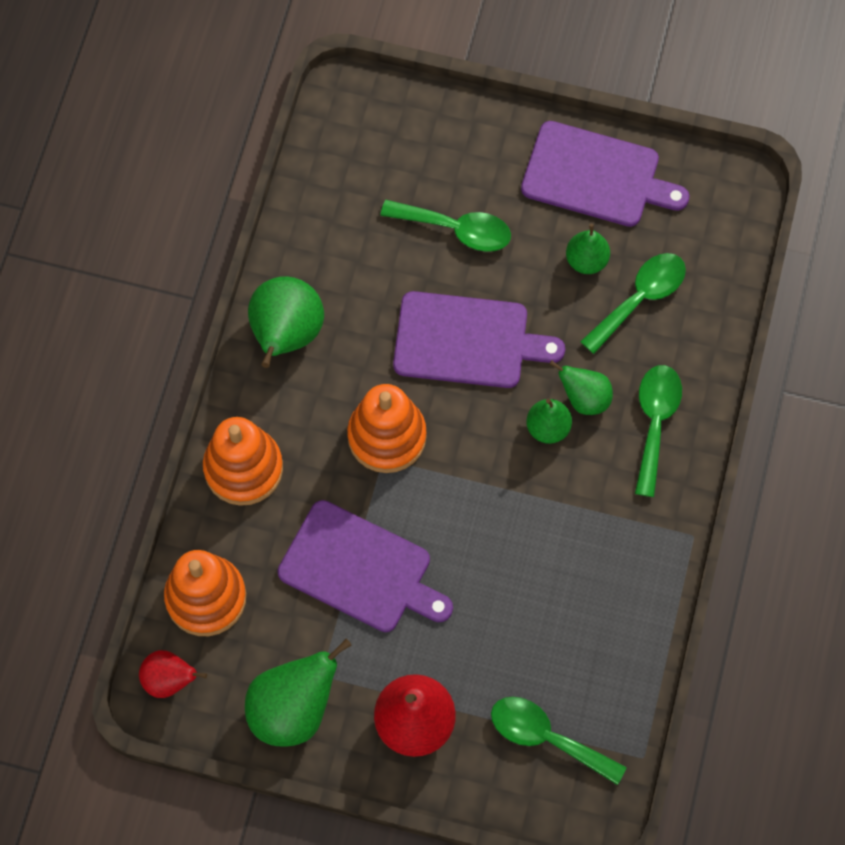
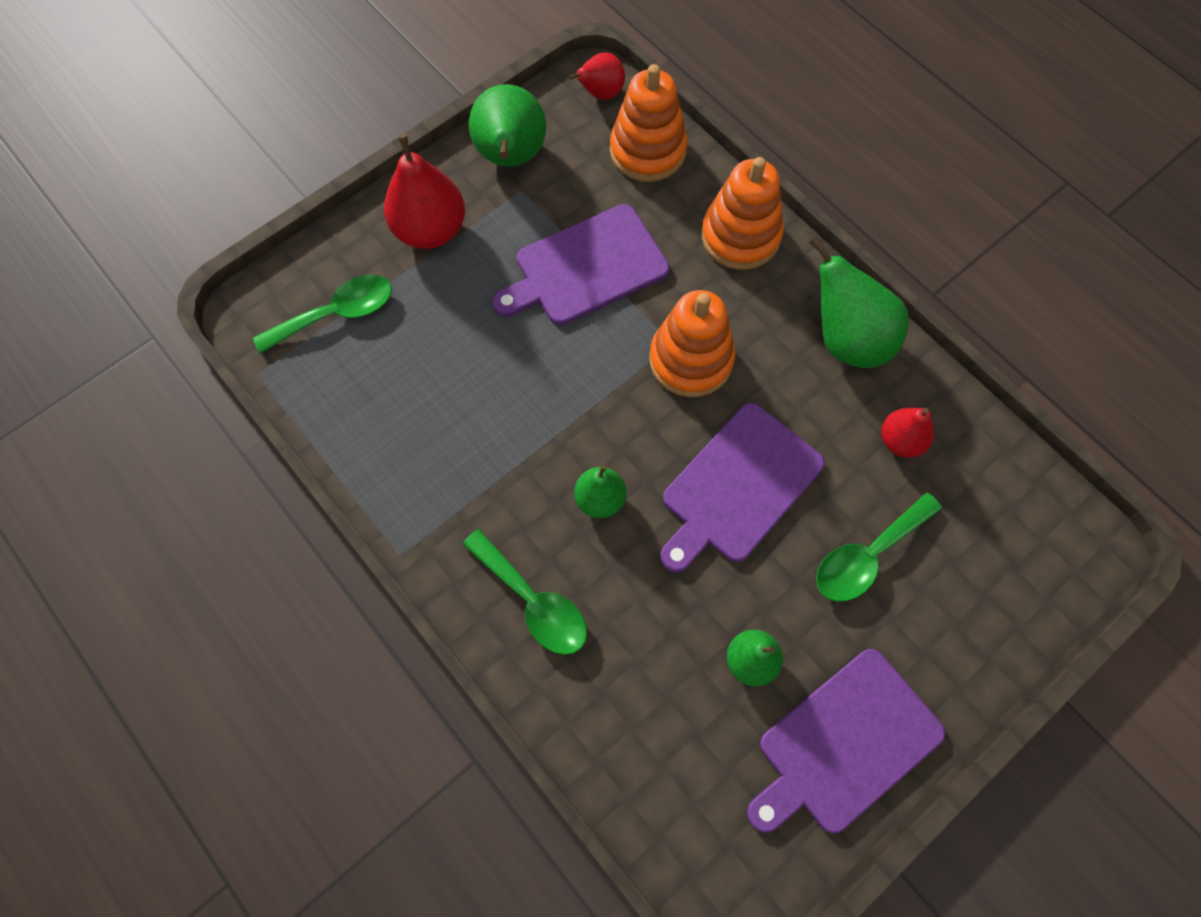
camera: 125 degrees right, 0 degrees up
(348, 254) = (900, 441): none -> red pear
(584, 399) = (605, 552): green pear -> none
(640, 298) = (672, 684): green spoon -> none

